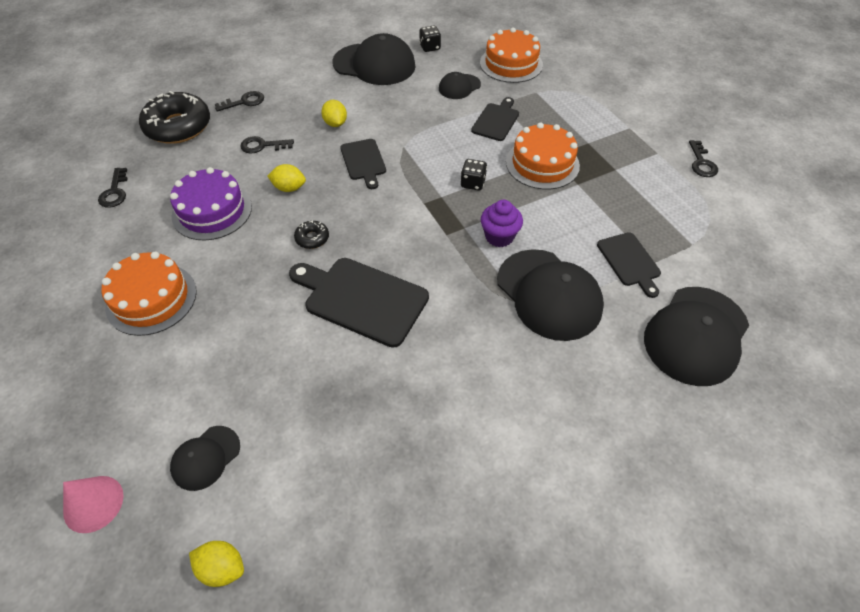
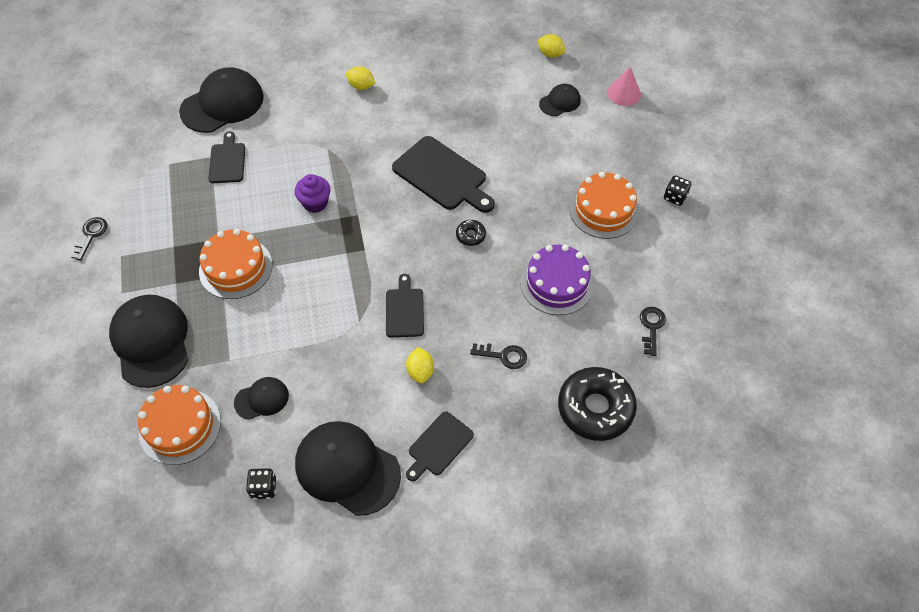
camera: 165 degrees left, 5 degrees up
(244, 102) = (519, 434): black key -> none
(289, 188) = (483, 293): yellow lemon -> yellow lemon (361, 86)
(473, 183) = (311, 260): black dice -> black dice (675, 197)
(496, 120) = (248, 334): black cutting board -> black cutting board (438, 446)
(549, 294) = (303, 150): black cap -> black cap (151, 341)

